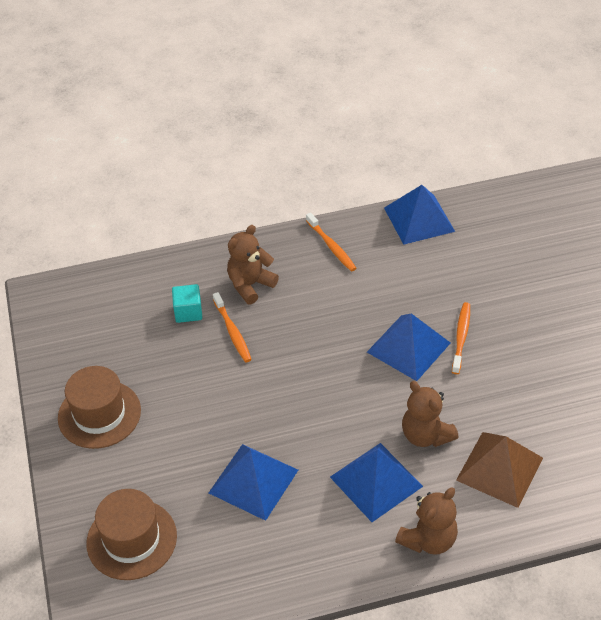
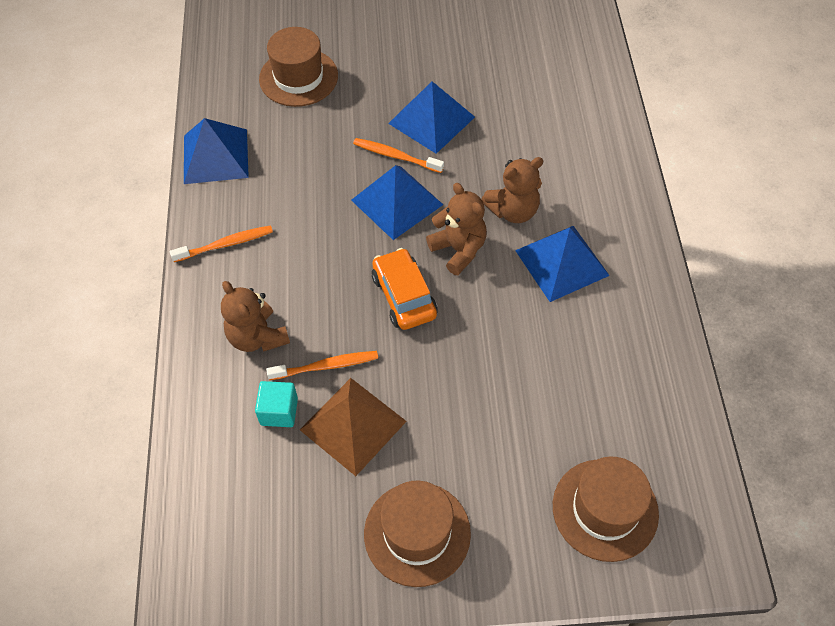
camera: 80 degrees left, 10 degrees up
(253, 481) = (544, 374): blue pyramid -> blue pyramid (431, 120)
(310, 370) = (404, 296): none -> orange car
(428, 539) = (634, 233): brown teddy bear -> brown teddy bear (458, 250)
(500, 468) = (562, 162): brown pyramid -> brown pyramid (353, 425)
(529, 251) = (298, 77): none -> brown hat

